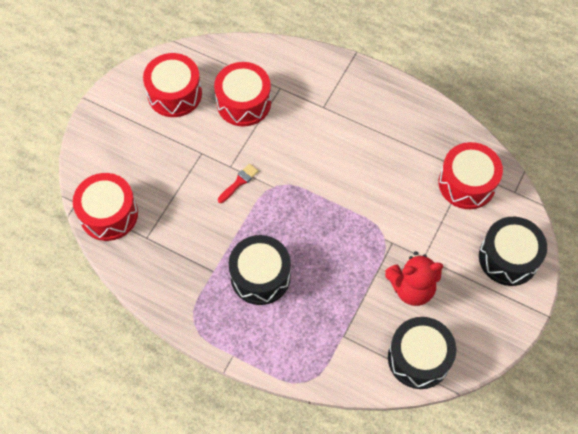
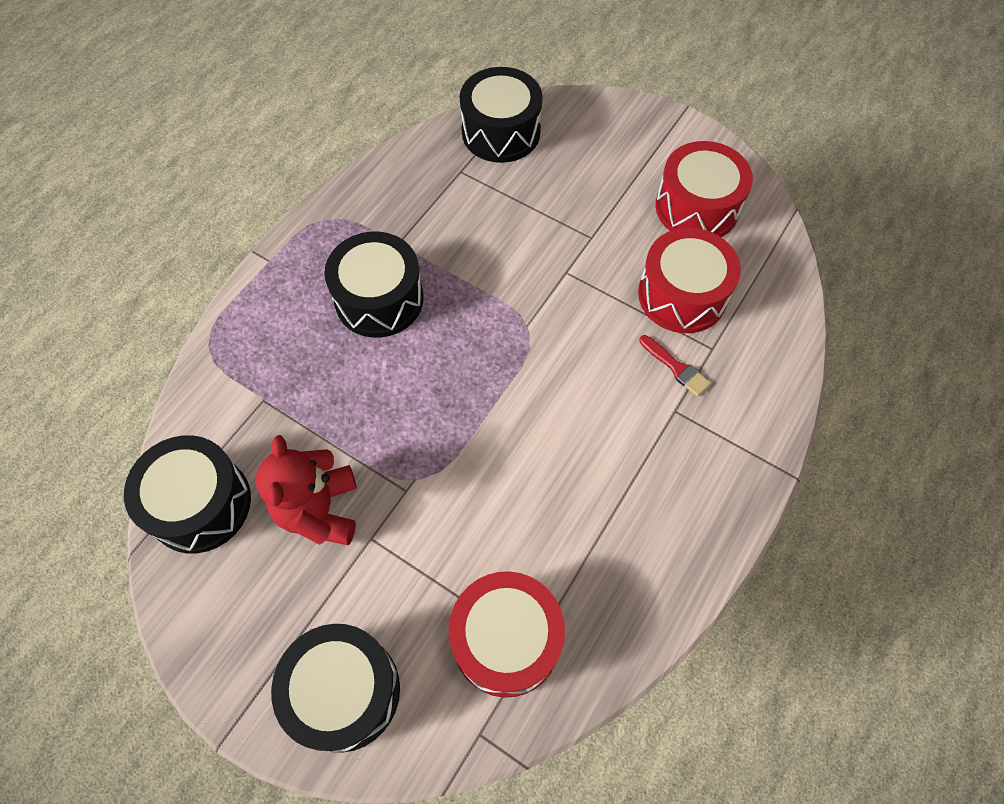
camera: 95 degrees right, 0 degrees up
(109, 214) = (501, 132): red drum -> black drum
(239, 182) = (537, 281): red brush -> red brush (676, 368)

